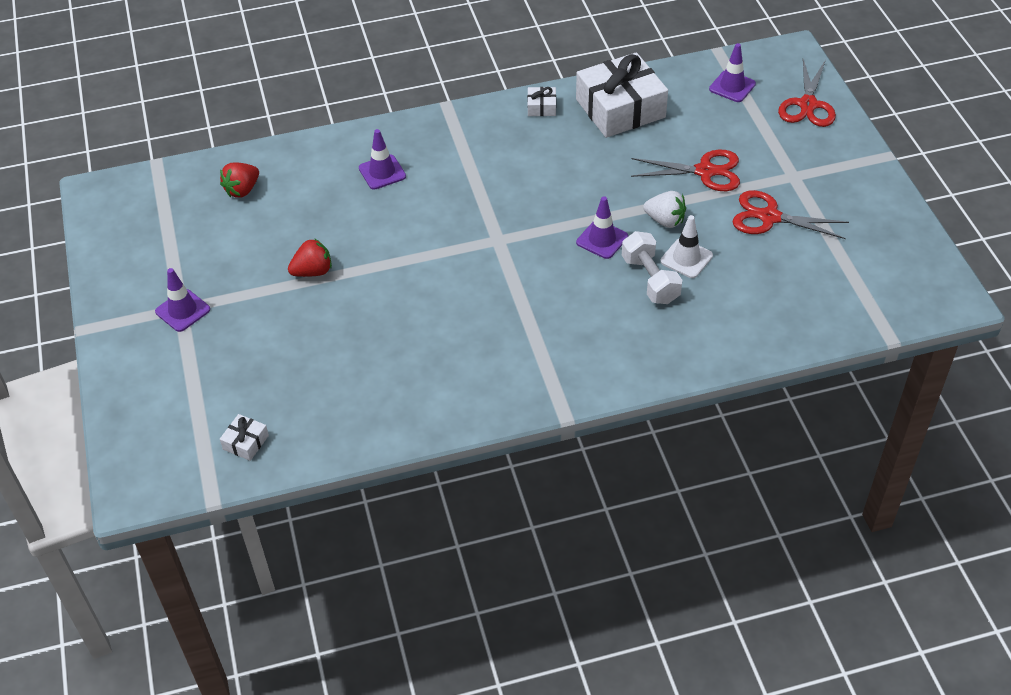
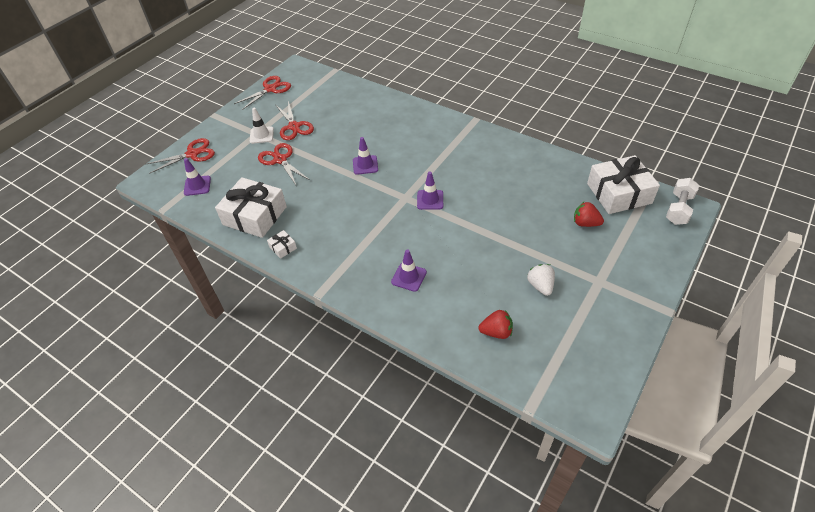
camera: 130 degrees left, 0 degrees up
(183, 310) = (599, 278): purple traffic cone -> purple traffic cone (430, 200)
(245, 442) = (619, 193): white gift -> white gift, size x2.41
(313, 271) = (509, 248): red strawberry -> red strawberry (585, 223)
(650, 279) = (374, 138): white dumbbell -> white dumbbell (678, 209)
(665, 220) = (330, 154): white strawberry -> white strawberry (540, 286)
(686, 258) = (348, 135): white traffic cone -> white traffic cone (261, 135)
(904, 238) = (270, 89): none -> red scissors

